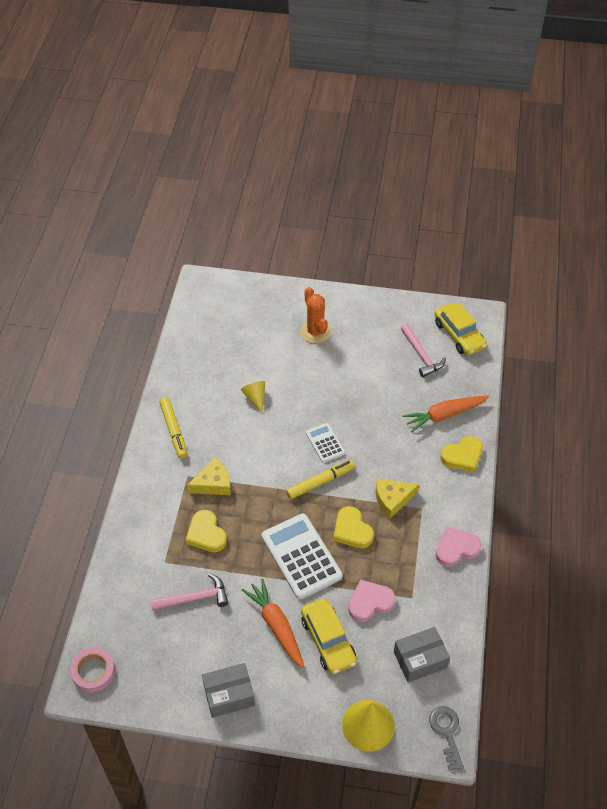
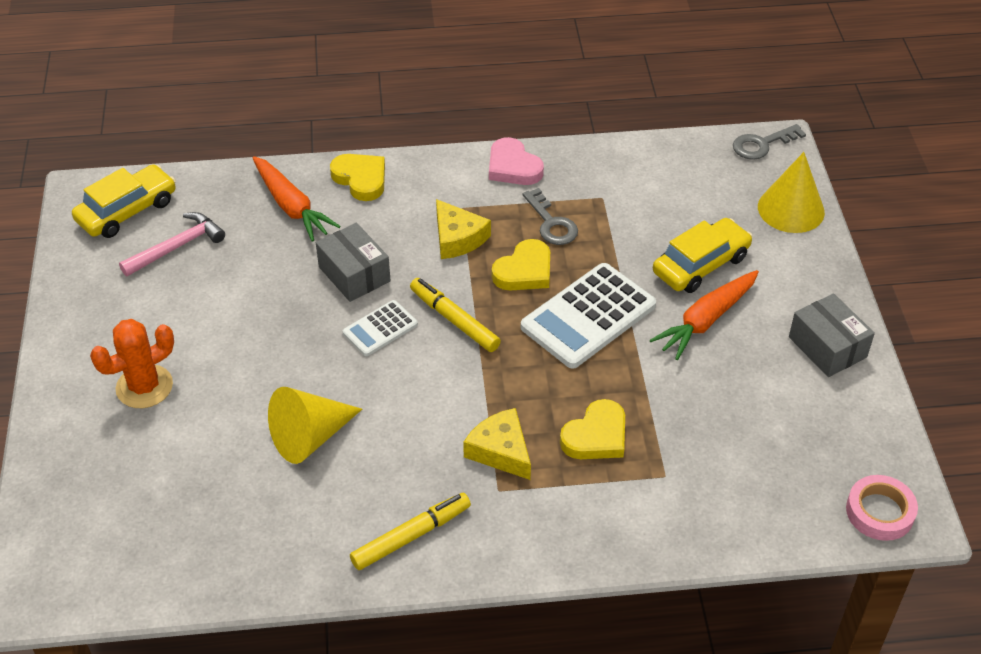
camera: 105 degrees left, 5 degrees down
(194, 598) = (707, 422): pink hammer -> none
(255, 398) = (310, 437): yellow cone -> yellow cone, size x1.67
(370, 602) = (627, 234): pink heart -> none
(393, 558) = (551, 223): none -> grey key
(420, 659) = (684, 178): grey box -> grey box (354, 274)

